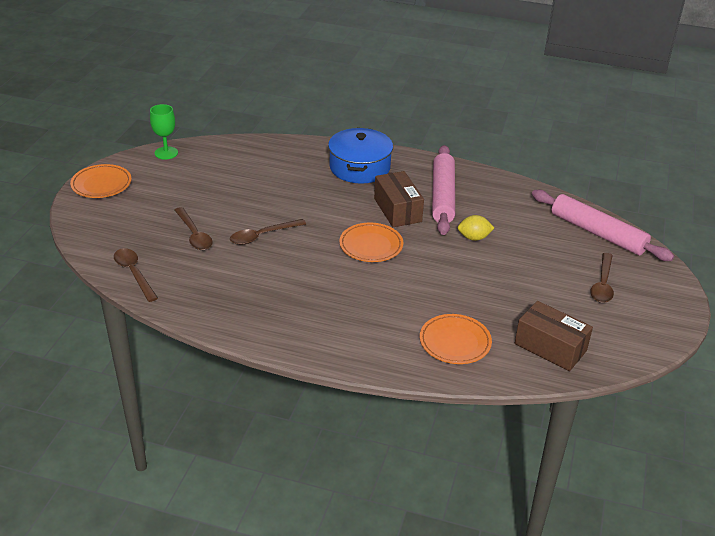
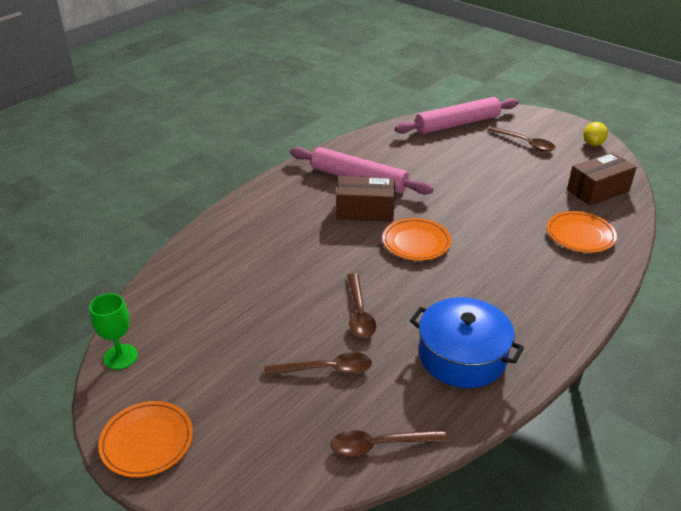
camera: 65 degrees left, 0 degrees up
(359, 167) = (274, 213): blue pot -> blue pot (462, 356)
(474, 238) = (433, 182): yellow lemon -> yellow lemon (593, 144)

